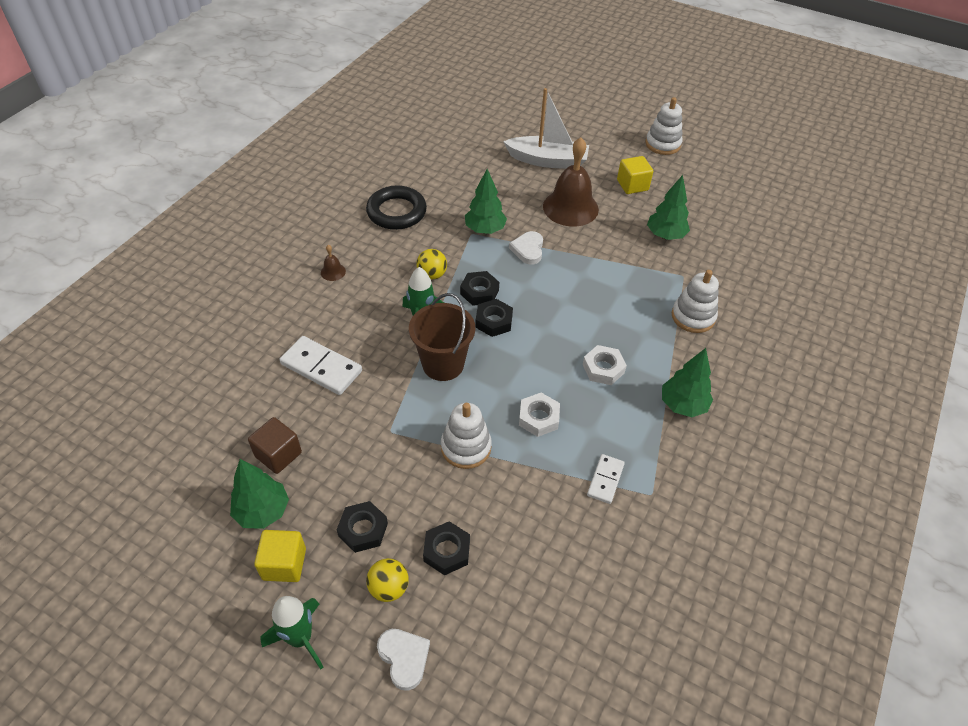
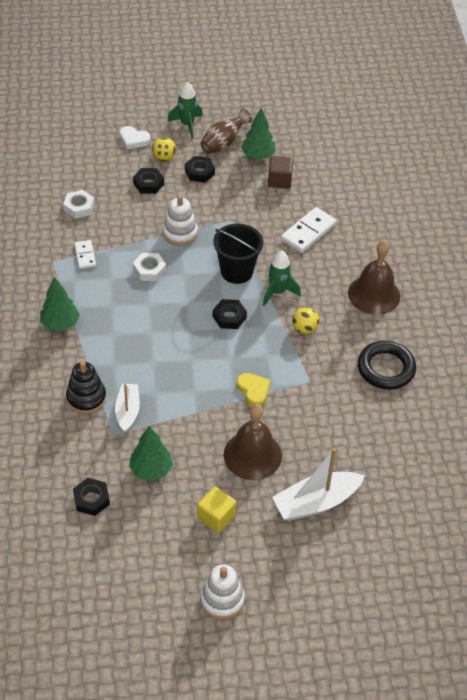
camera: 145 degrees right, 0 degrees up
(284, 564) = (223, 143): yellow cube -> brown vase
(321, 368) = (308, 232): white domino -> white domino turned 45 degrees counterclockwise
(333, 272) = (374, 294): brown bell -> brown bell, size x2.44
(443, 364) = (236, 271): brown bucket -> black bucket
(479, 292) = (258, 334): black nut -> black nut (91, 499)
(485, 230) = (303, 390): green tree -> none
(528, 250) = (253, 390): white heart -> yellow heart
(603, 368) = (129, 322): white nut -> white nut (79, 207)
(658, 287) = (127, 411): none -> white boat
(693, 317) = (86, 398): white stacking toy -> black stacking toy

